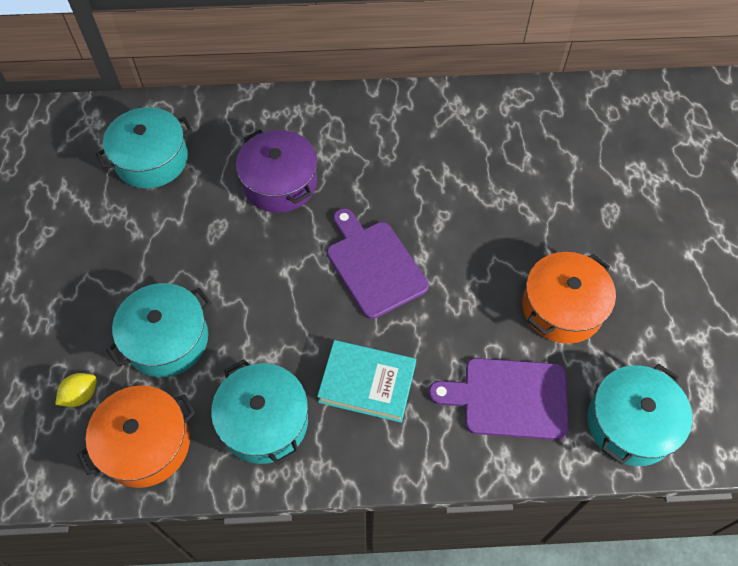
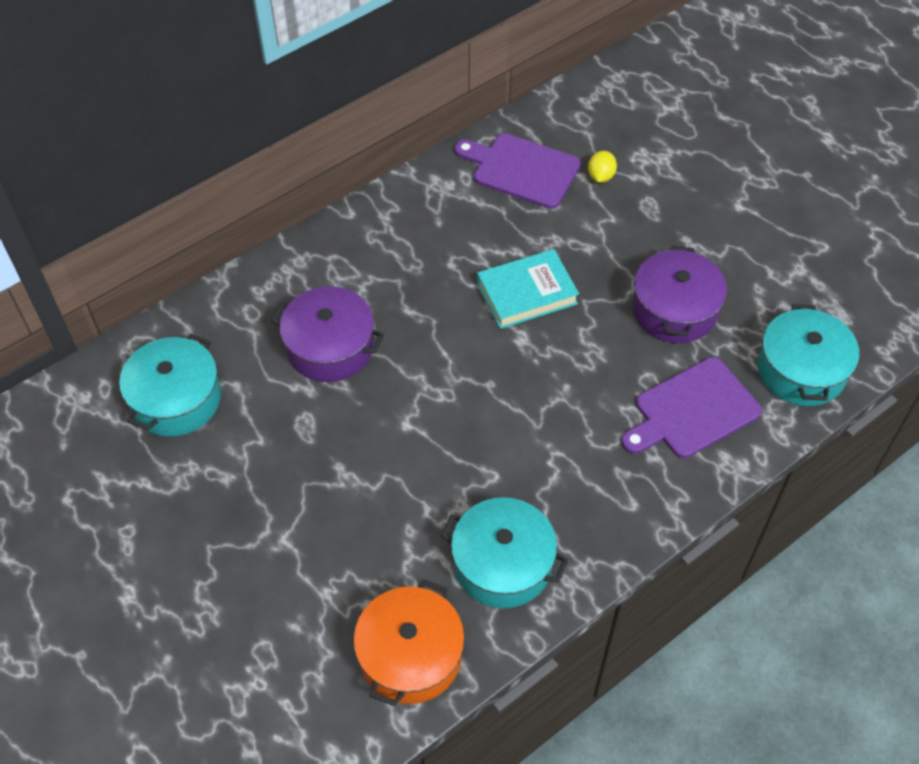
camera: 35 degrees left, 5 degrees down
(81, 395) = (307, 656): yellow lemon -> yellow lemon (600, 176)
(167, 339) = (347, 553): turquoise pot -> none
(367, 383) = (565, 474): turquoise book -> turquoise book (527, 293)
(374, 265) = (485, 370): purple cutting board -> purple cutting board (522, 169)
(562, 307) = (674, 310): orange pot -> purple pot

